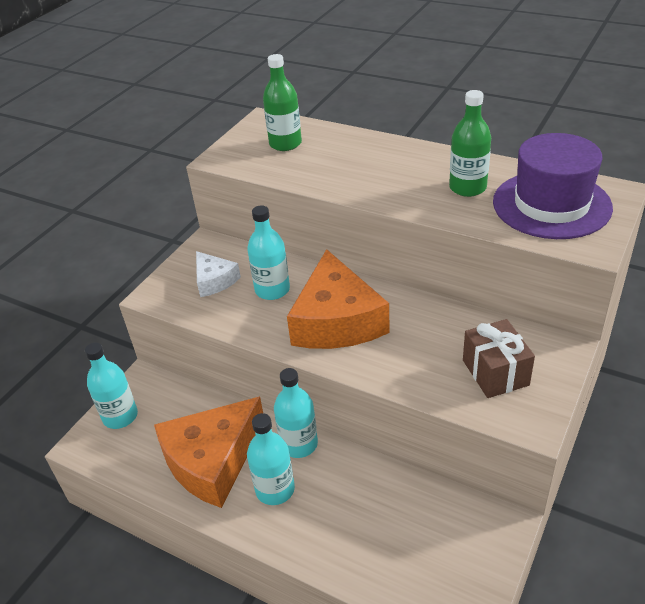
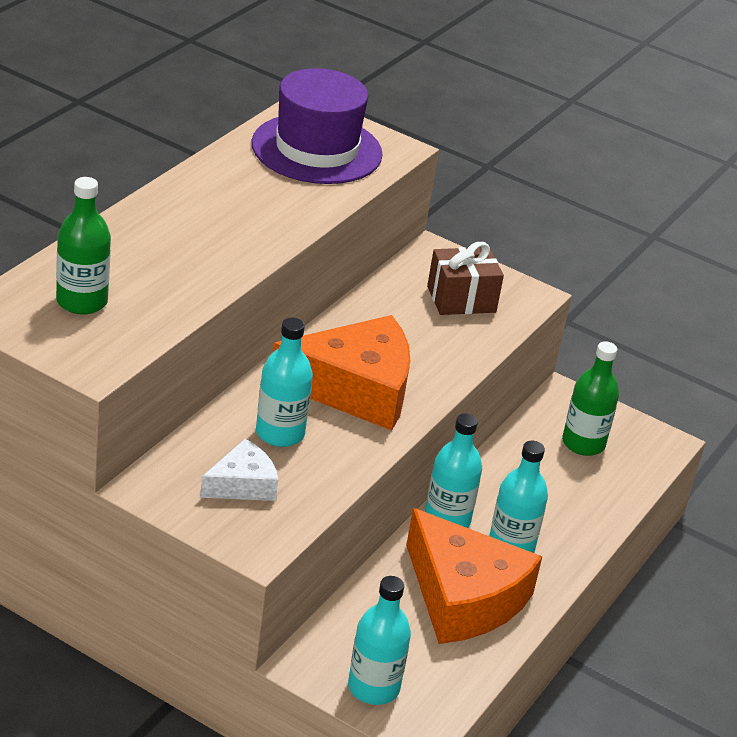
camera: 95 degrees left, 5 degrees down
(467, 188) = (262, 189): green bottle -> green bottle (583, 443)

